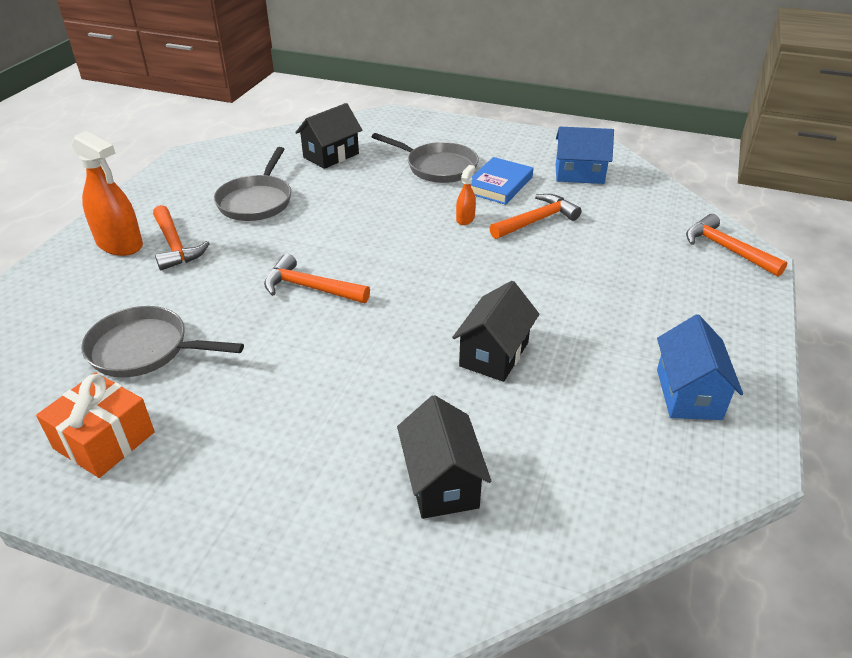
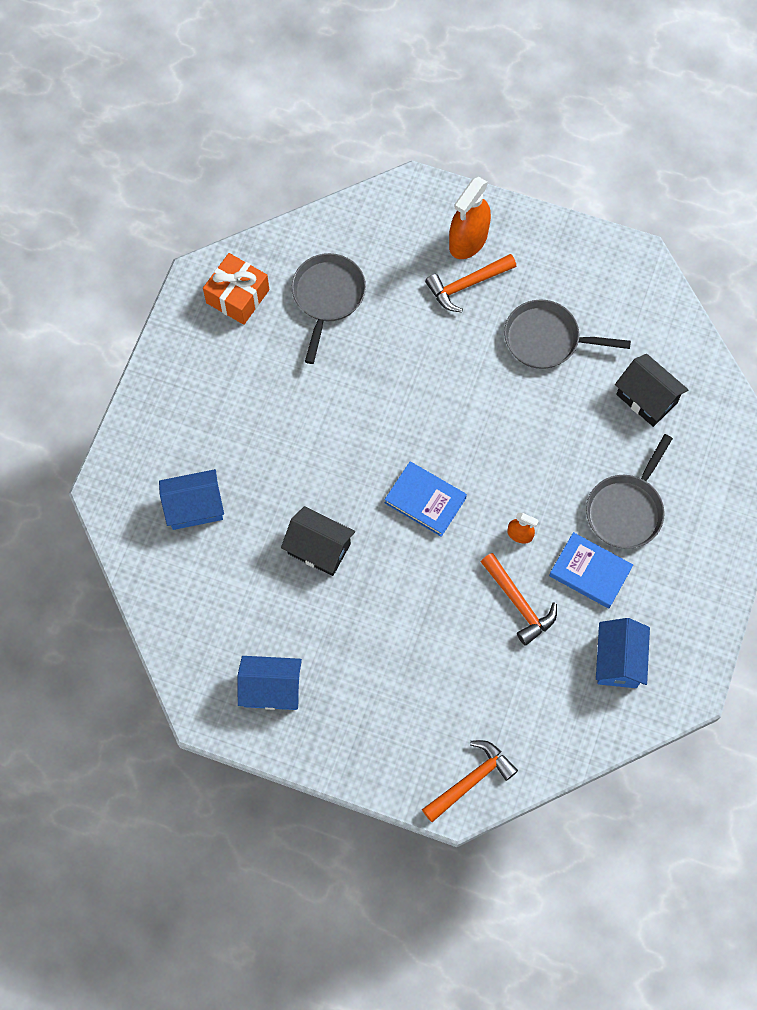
camera: 90 degrees right, 30 degrees up
(310, 288) = (405, 404): orange hammer -> none
(429, 275) = (425, 500): none -> blue book
(441, 482) = (194, 507): black house -> blue house

